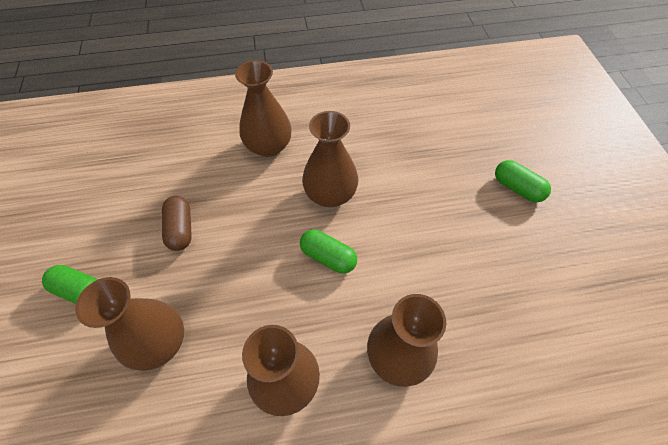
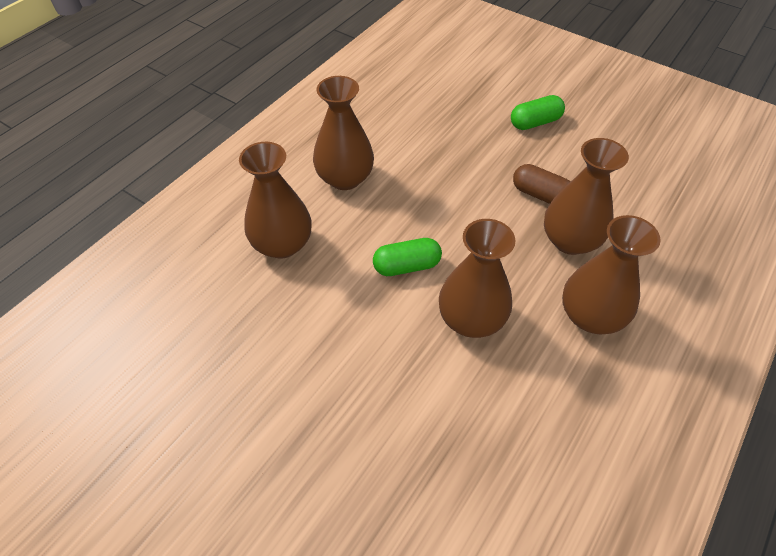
camera: 135 degrees right, 5 degrees down
(159, 342) = (448, 138): brown vase -> brown vase (570, 240)
(517, 188) = (284, 508): green capsule -> none

